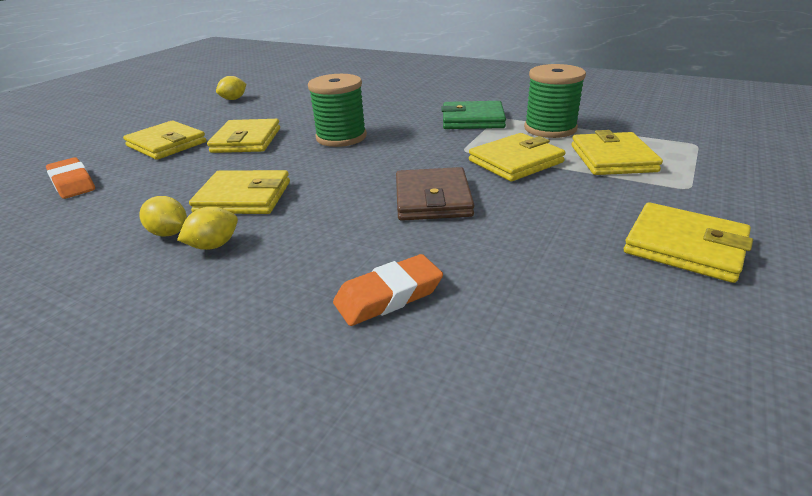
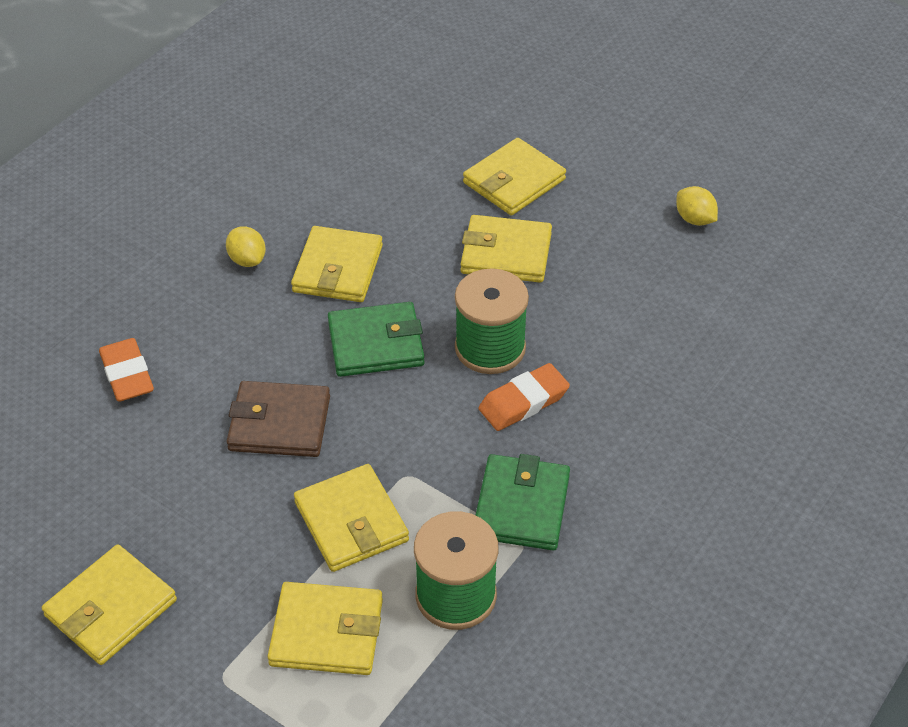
camera: 95 degrees right, 15 degrees up
(73, 183) = (419, 132): orange eraser -> orange eraser (523, 402)
(169, 233) = (281, 226): yellow lemon -> none
(337, 172) = (376, 344): none -> green wallet

